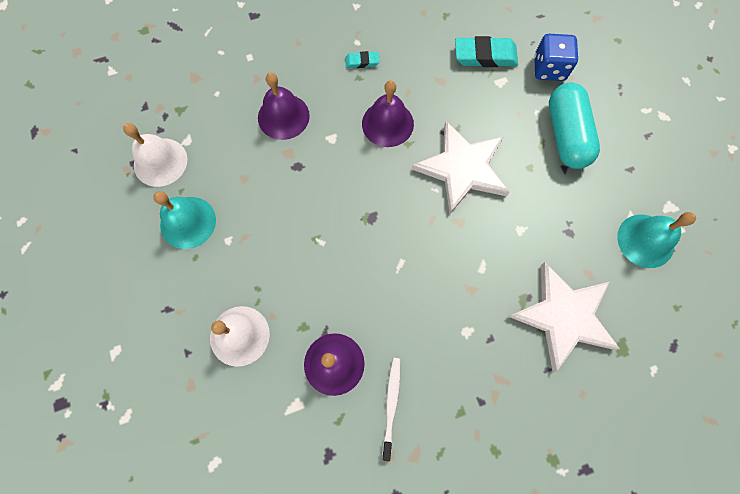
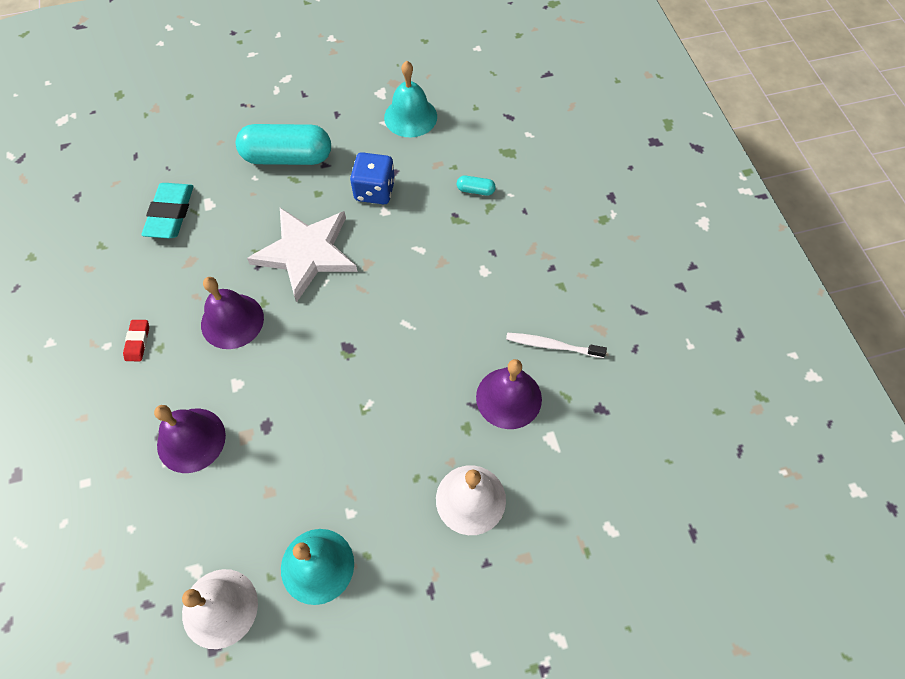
camera: 85 degrees left, 10 degrees down
(362, 62) = (138, 342): turquoise eraser -> red eraser
(549, 69) = (205, 159): blue dice -> blue dice (375, 191)
(563, 316) = (475, 190): white star -> turquoise capsule

